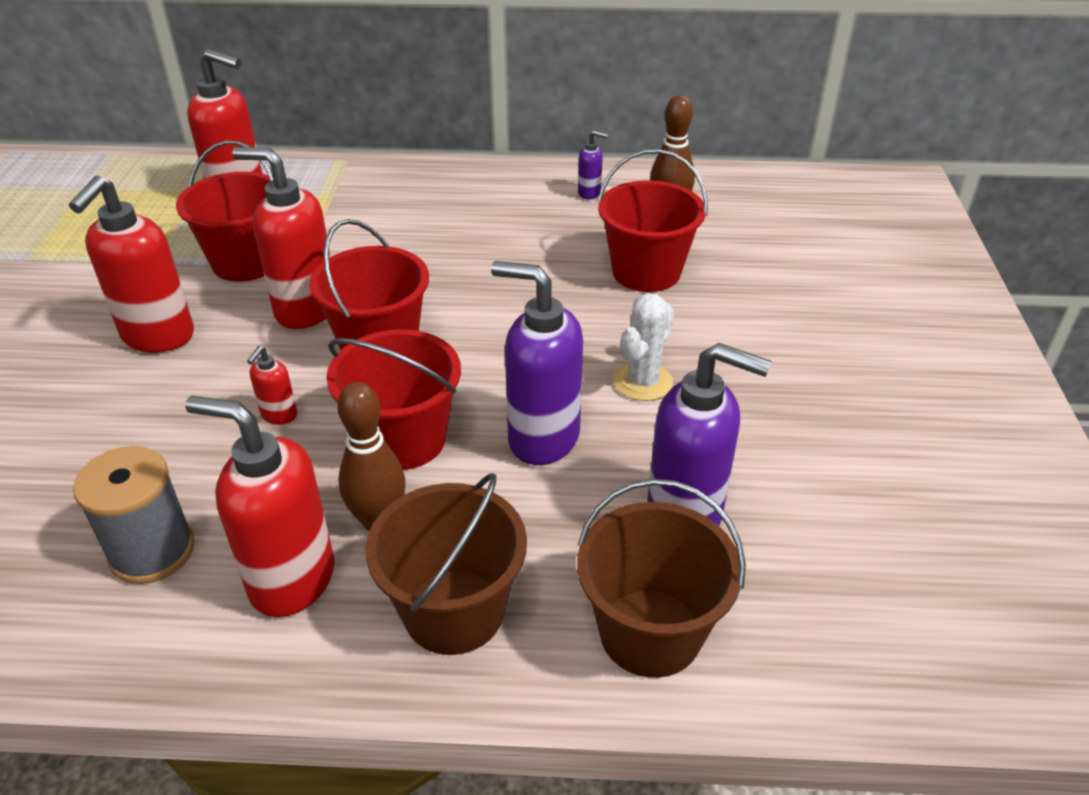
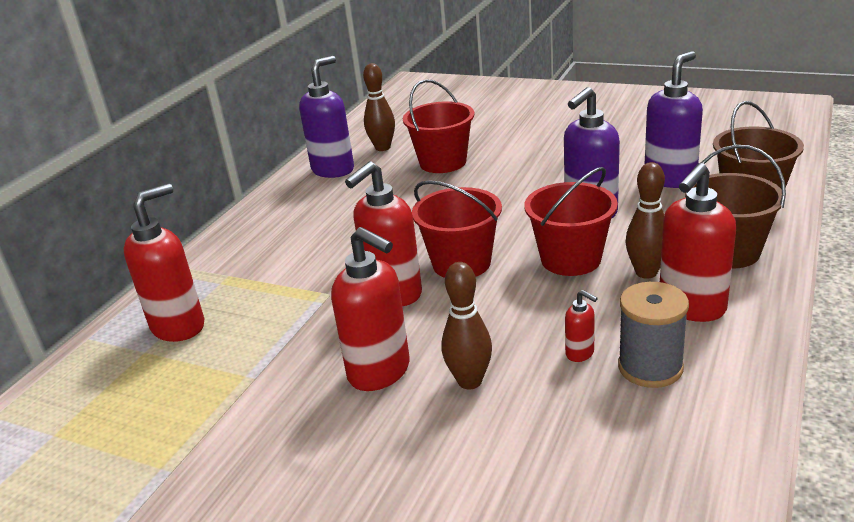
camera: 65 degrees left, 10 degrees down
(136, 403) = (469, 381): none -> brown bowling pin
(246, 262) = (299, 323): red bucket -> none
(279, 415) = (521, 309): red soap dispenser -> red soap dispenser (580, 353)
(589, 193) = (333, 170): purple soap dispenser -> purple soap dispenser, size x2.18
(643, 382) = (552, 176): white cactus -> none

